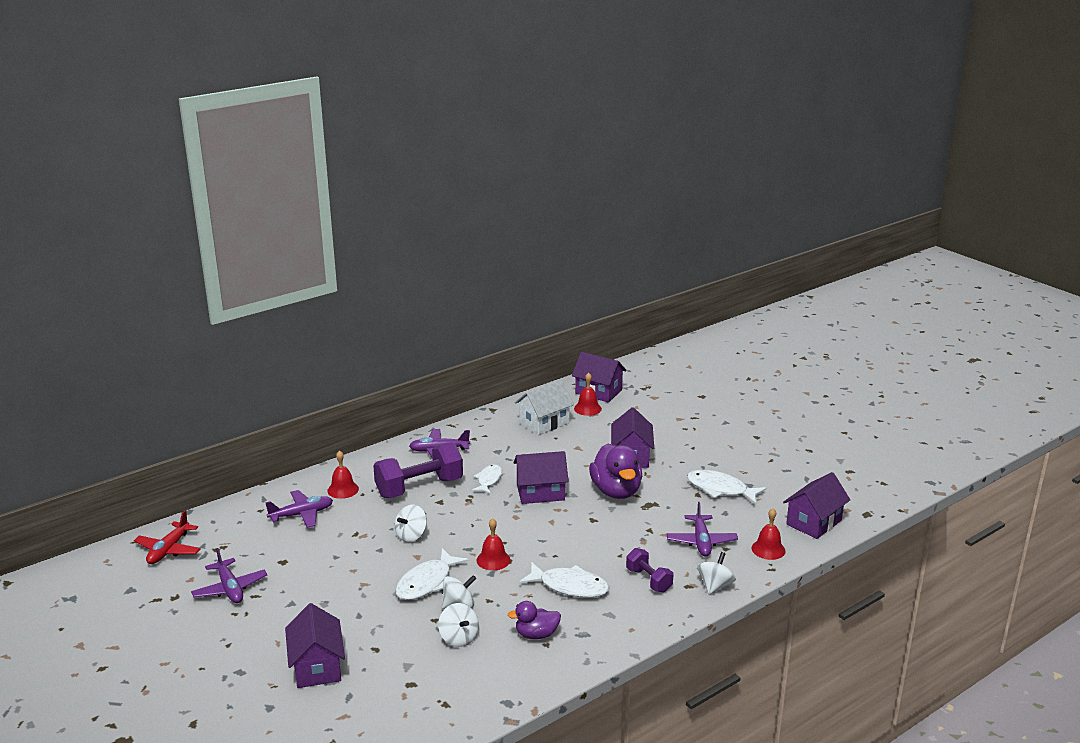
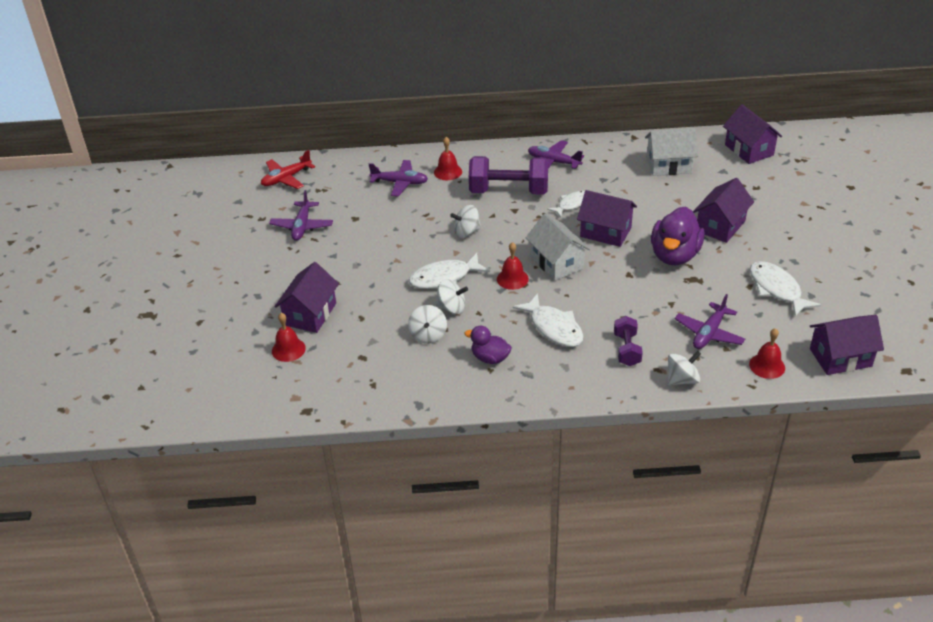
camera: 35 degrees right, 15 degrees up
(521, 532) = (556, 263): none -> white house
(587, 408) = (722, 164): red bell -> red bell (288, 349)

